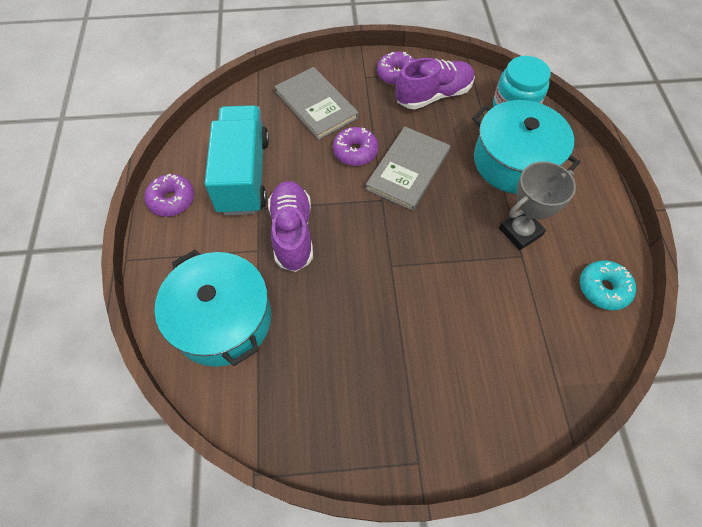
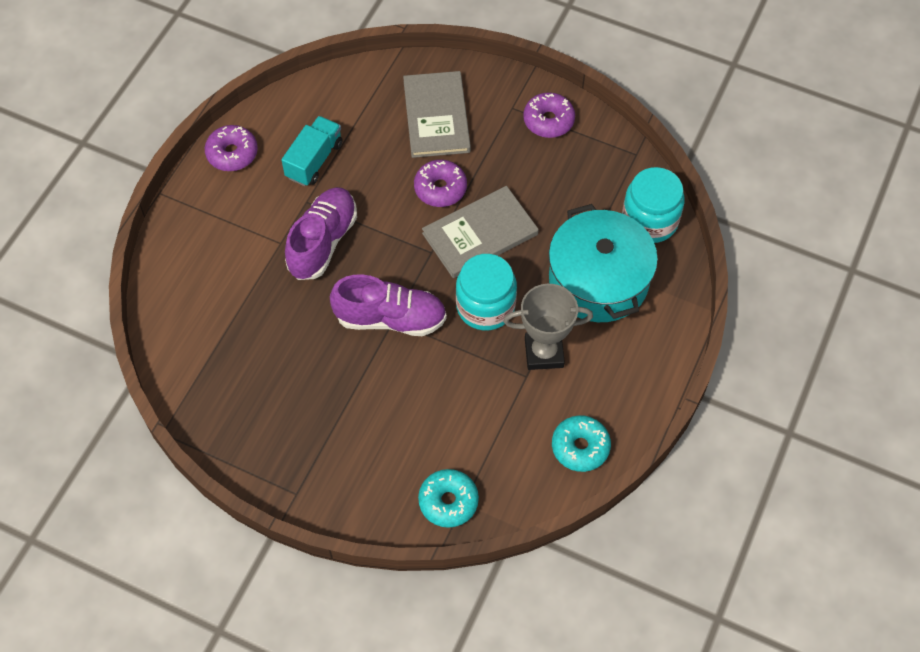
camera: 30 degrees right, 0 degrees up
(222, 320) = (210, 290): turquoise pot -> none
(244, 175) = (314, 160): turquoise truck -> turquoise truck, size x0.57
(433, 95) = (570, 165): purple shoe -> purple shoe (390, 318)
(452, 219) = (485, 306): none -> turquoise jar
(545, 392) = (448, 501): none -> turquoise donut

